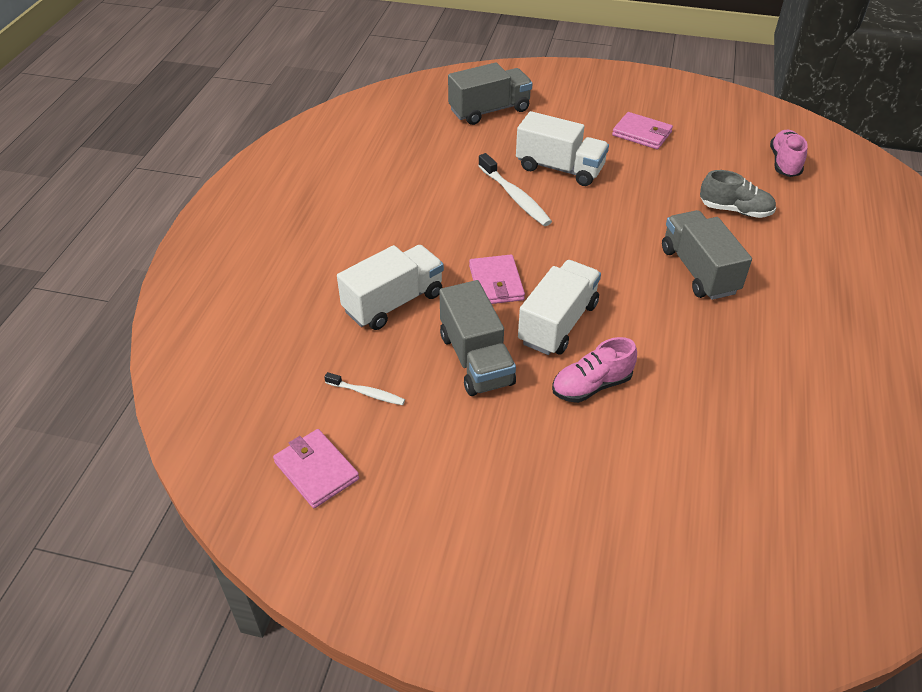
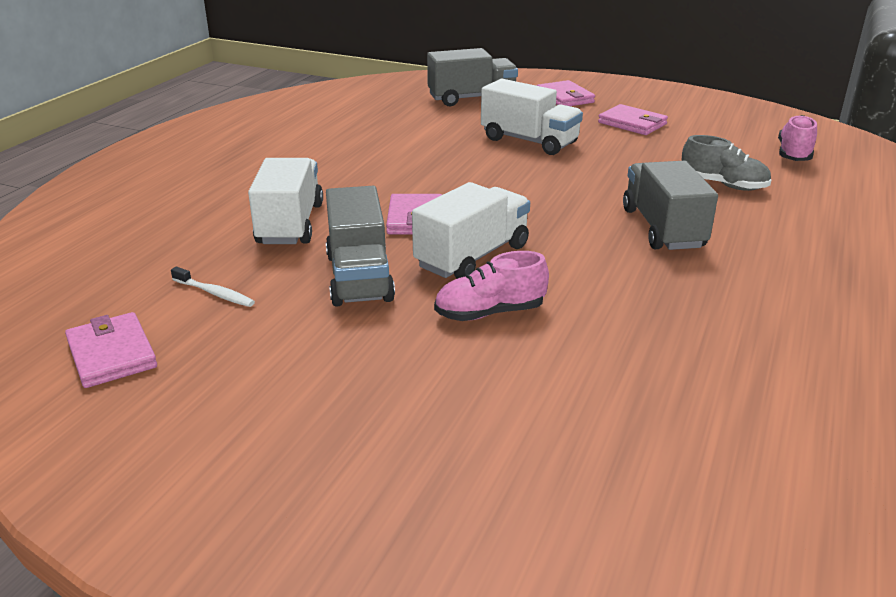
camera: 10 degrees right, 15 degrees down
(393, 302) = (290, 224): white truck -> white truck turned 60 degrees counterclockwise
(515, 197) = (469, 158): white toothbrush -> none
(573, 101) = (565, 97): none -> pink wallet

